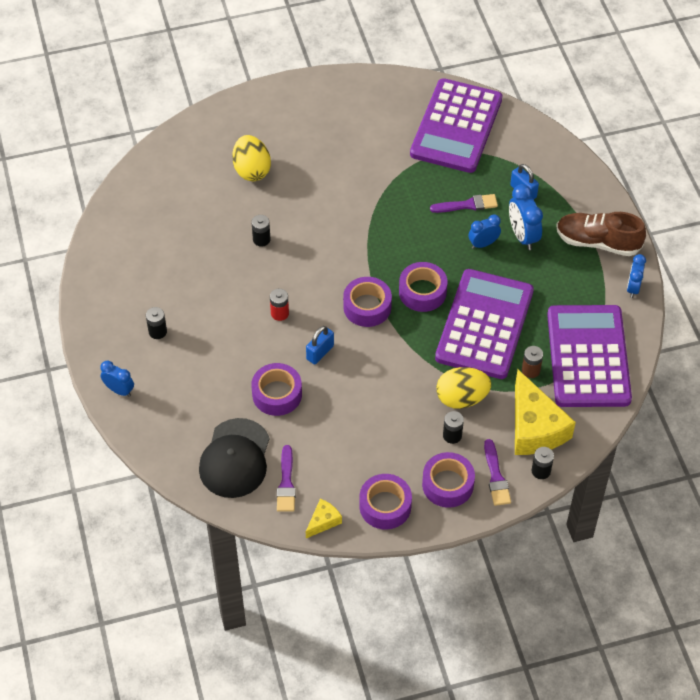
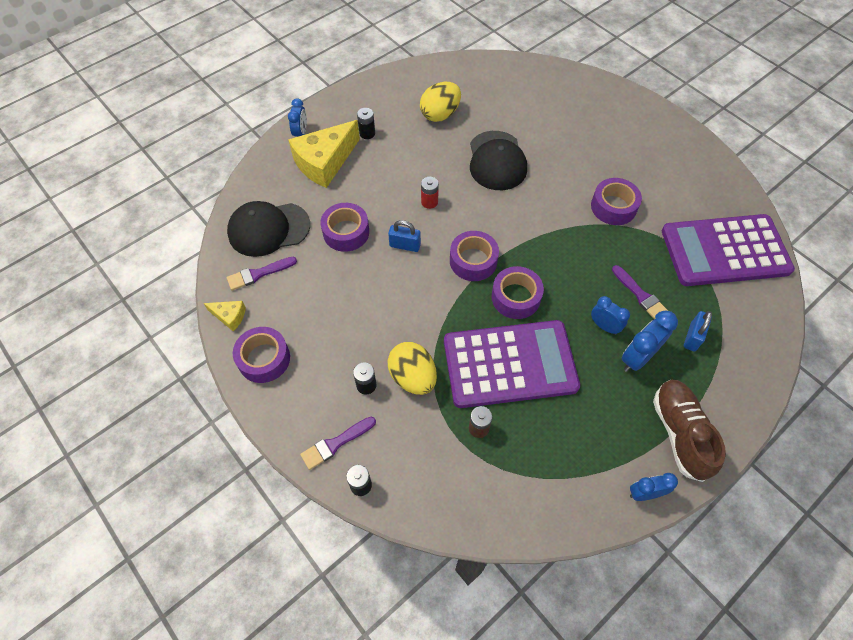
camera: 65 degrees right, 5 degrees up
(252, 170) = (562, 127): yellow egg -> yellow egg (440, 114)
(261, 239) = (497, 161): black battery -> black cap
(447, 484) = (308, 403): purple tape -> purple tape (613, 207)
(534, 427) = (411, 458): yellow cheese -> yellow cheese (325, 162)
(588, 357) = (526, 479): purple calculator -> none

